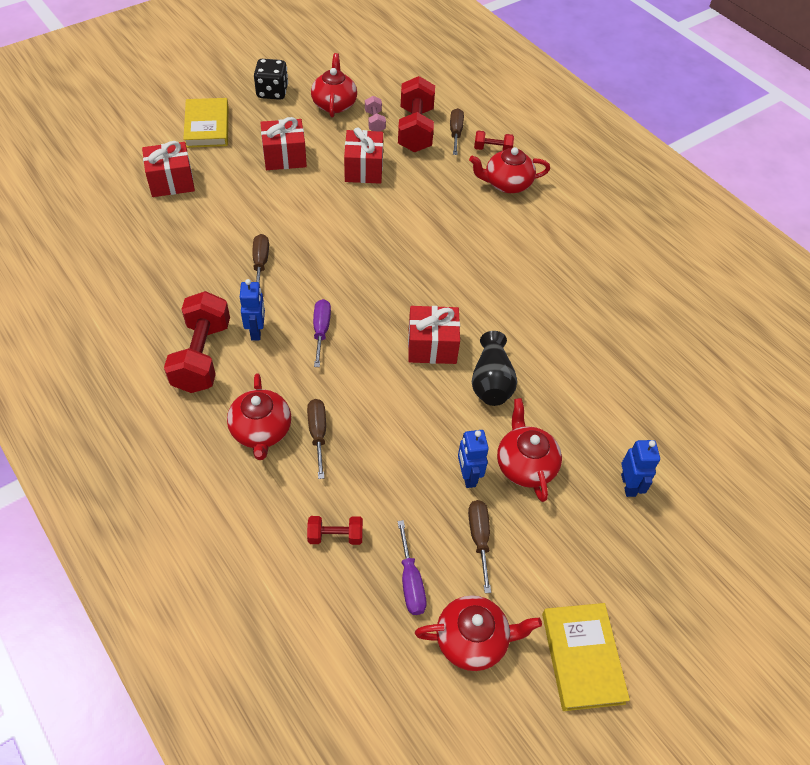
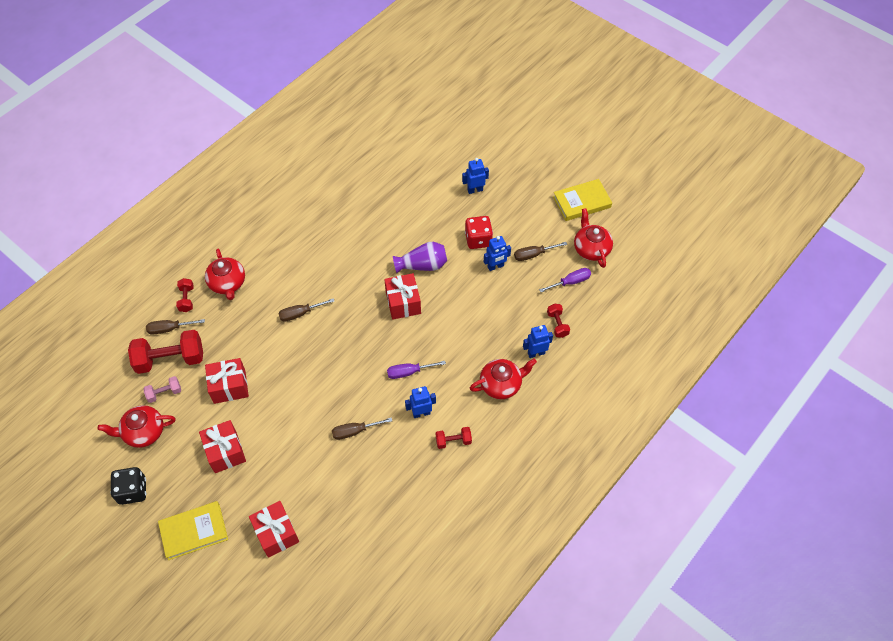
camera: 100 degrees left, 5 degrees up
(202, 356) = (453, 441): red dumbbell -> red dumbbell, size x0.50
(295, 490) = (536, 353): none -> blue robot
(318, 434) = (493, 351): brown screwdriver -> brown screwdriver (300, 313)
(491, 382) = (422, 265): black vase -> purple vase
(525, 465) = (478, 239): red teapot -> red dice

